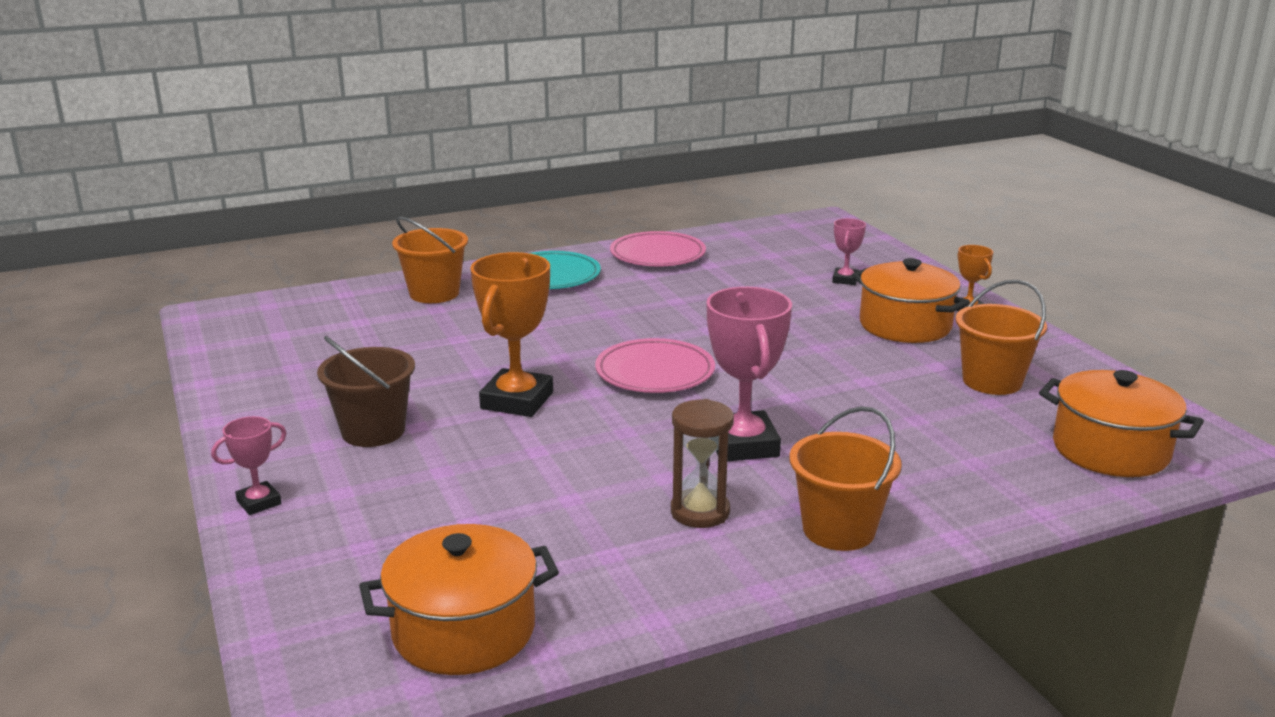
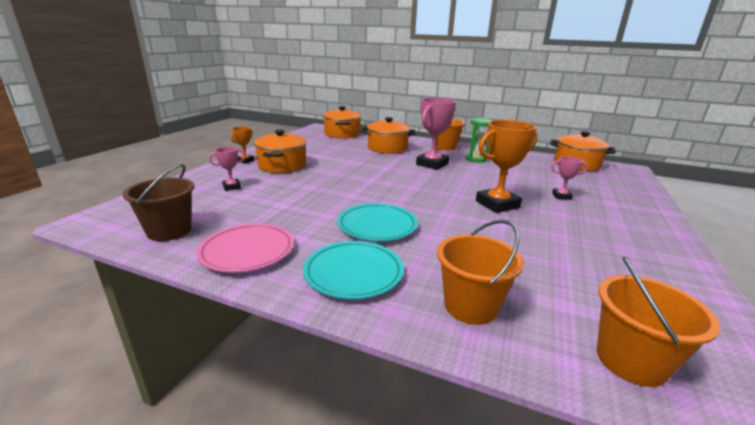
camera: 135 degrees left, 0 degrees up
(259, 502) = (655, 212): pink trophy -> pink trophy (561, 196)
(373, 431) = (586, 219): brown bucket -> brown bucket (169, 231)
(606, 312) = (377, 226): none -> turquoise plate
(655, 372) = (416, 190): pink plate -> none
(700, 512) = (476, 159): brown hourglass -> green hourglass
(912, 450) = (387, 148): none -> orange pot
(992, 381) = (317, 148): orange bucket -> orange bucket (631, 360)

